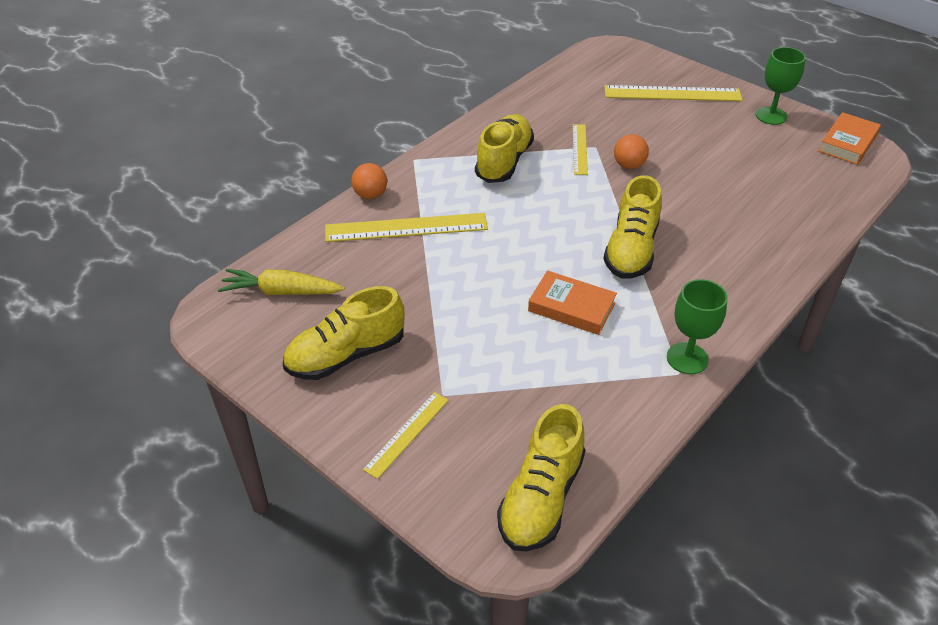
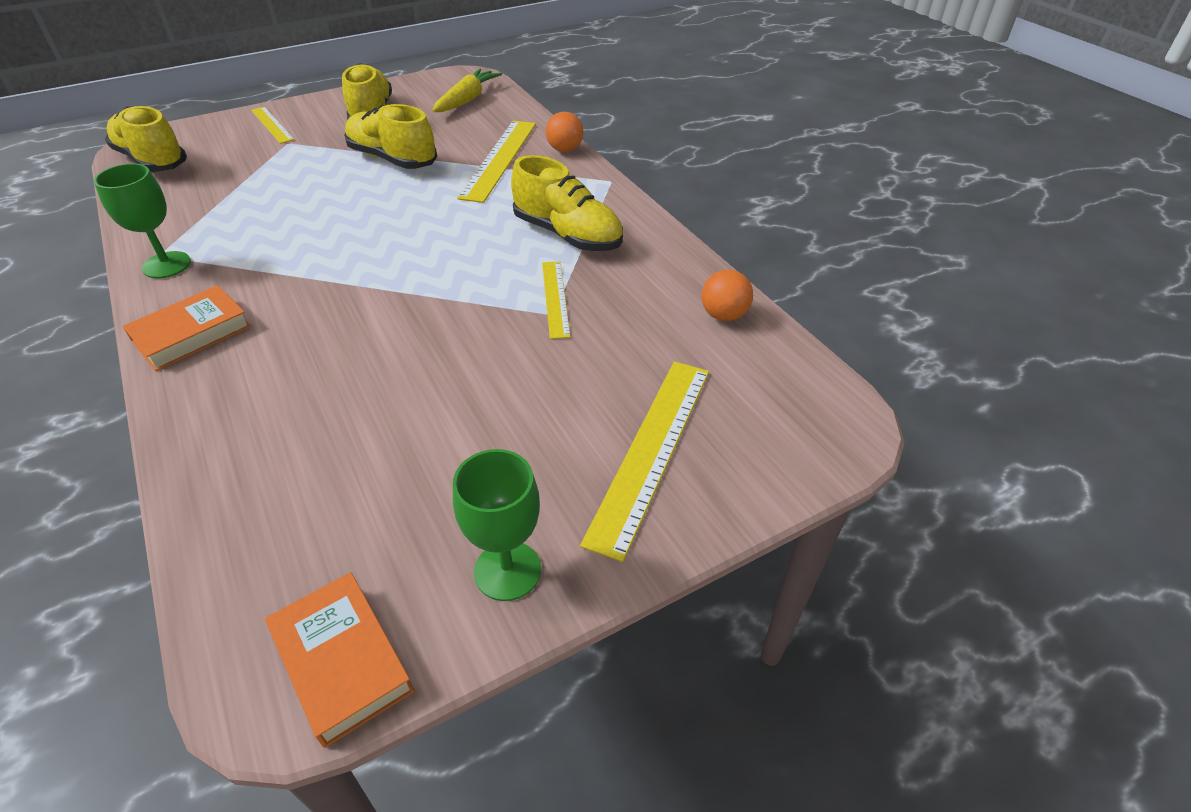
camera: 110 degrees right, 0 degrees up
(571, 307) = (304, 219): orange book -> orange book (191, 333)
(579, 149) = (555, 298): yellow ruler -> yellow ruler turned 60 degrees clockwise
(629, 165) = (489, 329): orange ball -> orange ball (723, 315)
(631, 250) = (339, 280): yellow shoe -> yellow shoe (392, 159)

